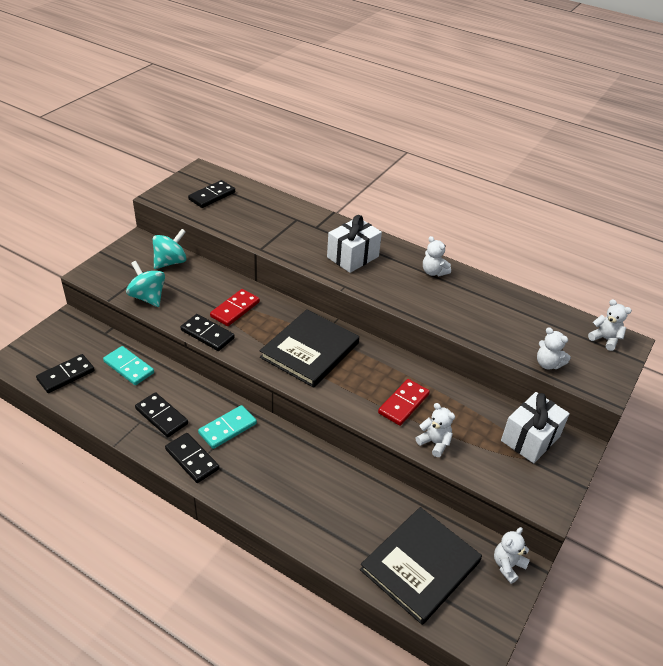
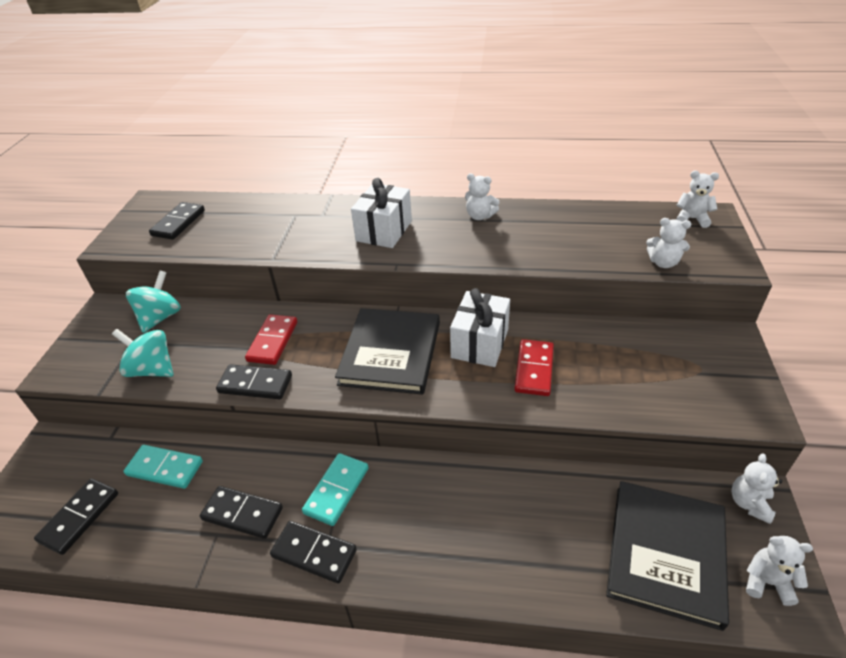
camera: 20 degrees left, 0 degrees up
(434, 443) = (598, 399): white teddy bear -> white teddy bear (767, 582)
(530, 438) = (686, 350): white gift -> white gift (479, 343)

